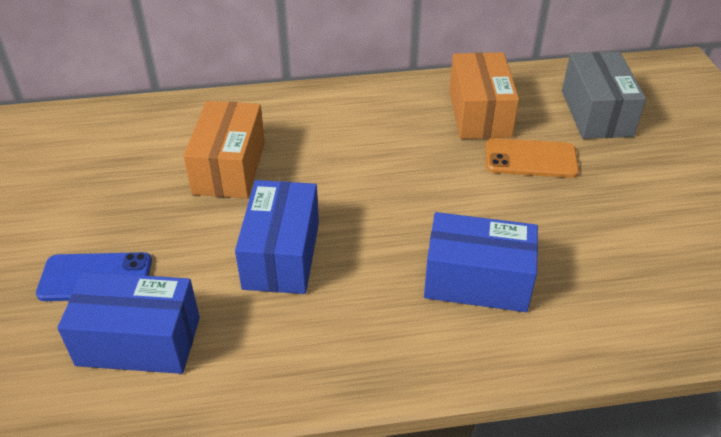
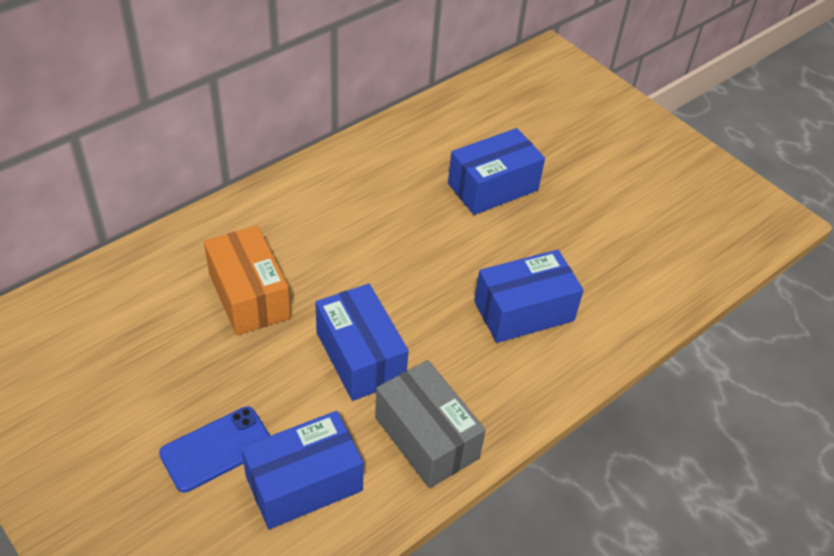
camera: 35 degrees left, 5 degrees up
(479, 113) = (424, 158): orange box -> none
(531, 159) = (493, 187): orange phone -> blue box
(596, 113) = (514, 124): grey box -> grey box (426, 437)

